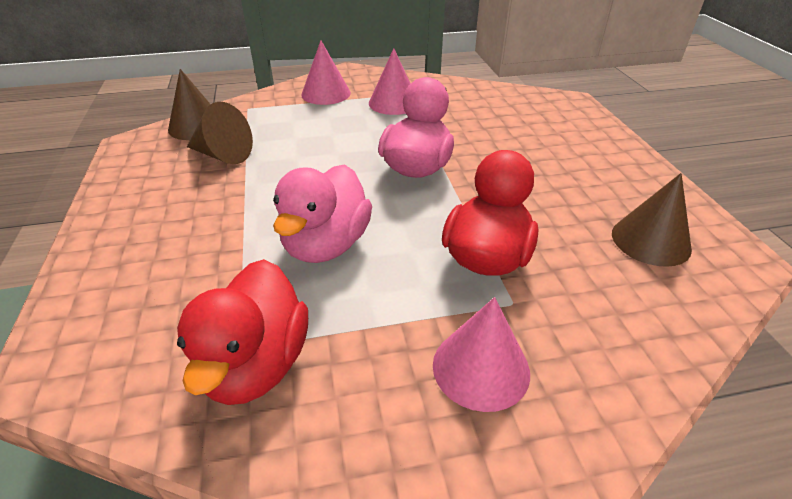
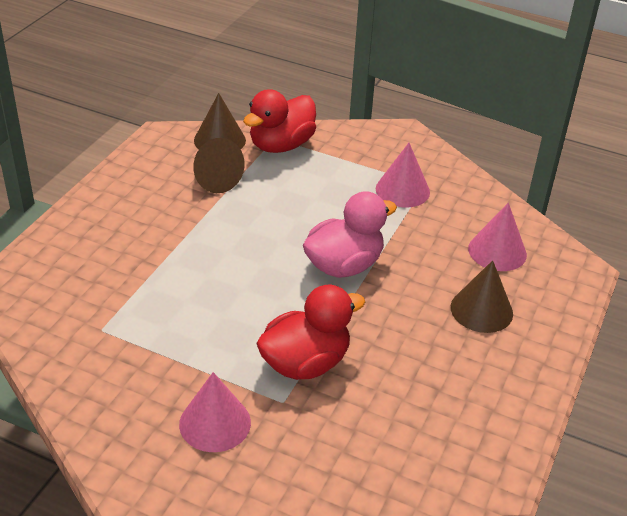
camera: 35 degrees right, 0 degrees up
(256, 364) = (100, 344): red duck -> red duck (281, 145)
(326, 93) = (354, 151): pink cone -> pink cone (497, 251)
(326, 245) = (211, 292): pink duck -> none
(650, 240) = (445, 424): brown cone -> brown cone (481, 310)

